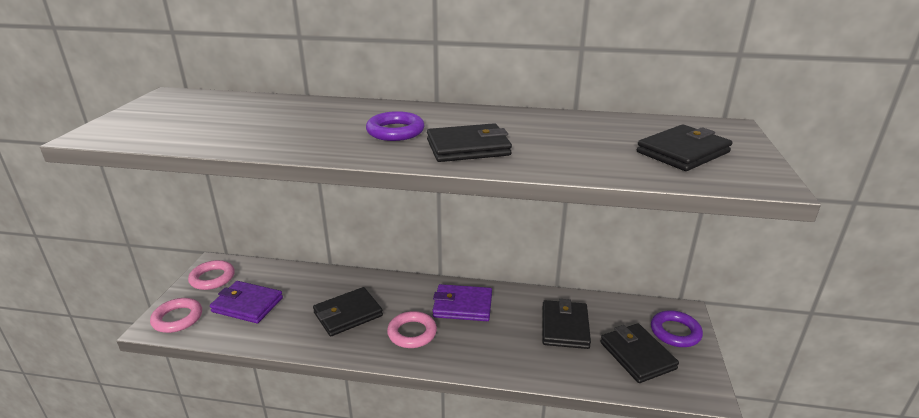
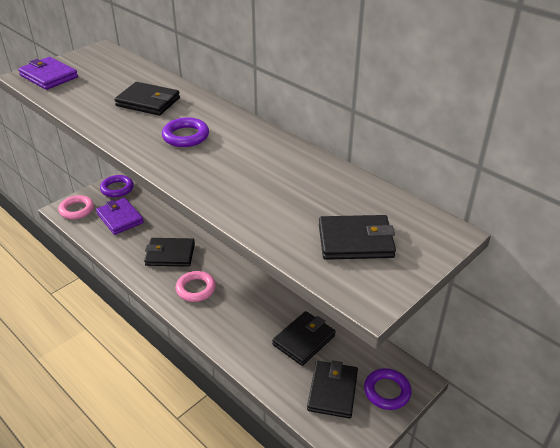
camera: 35 degrees right, 10 degrees up
(212, 278) = (117, 188): pink ring -> purple ring
(462, 306) = (249, 285): purple wallet -> purple wallet (49, 76)
(468, 148) = (209, 171): black wallet -> black wallet (148, 102)

